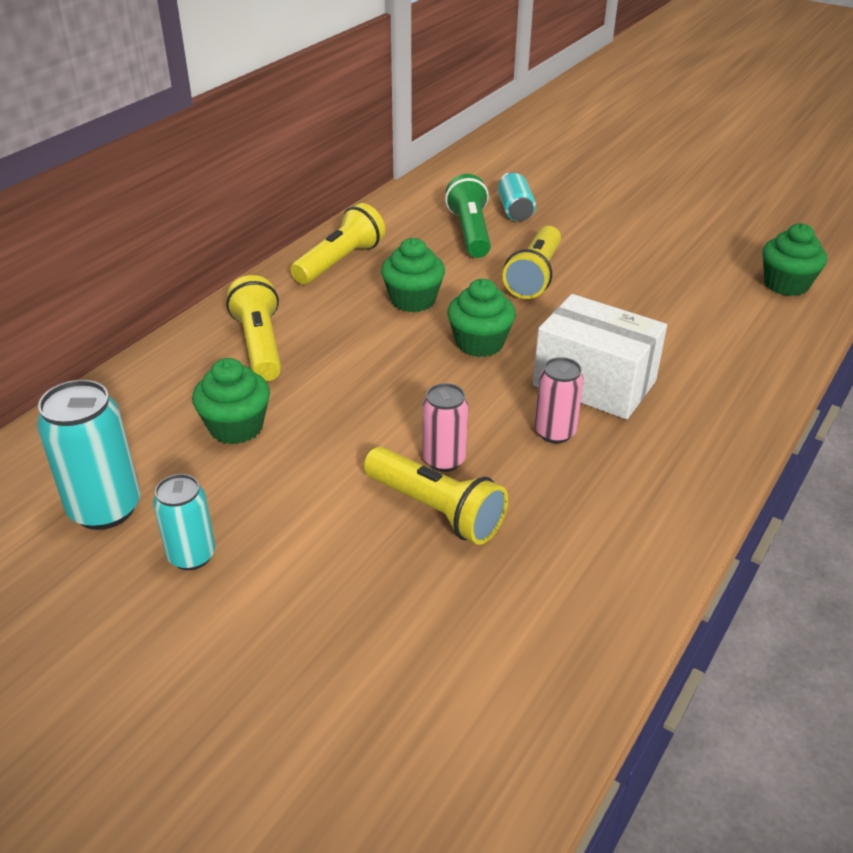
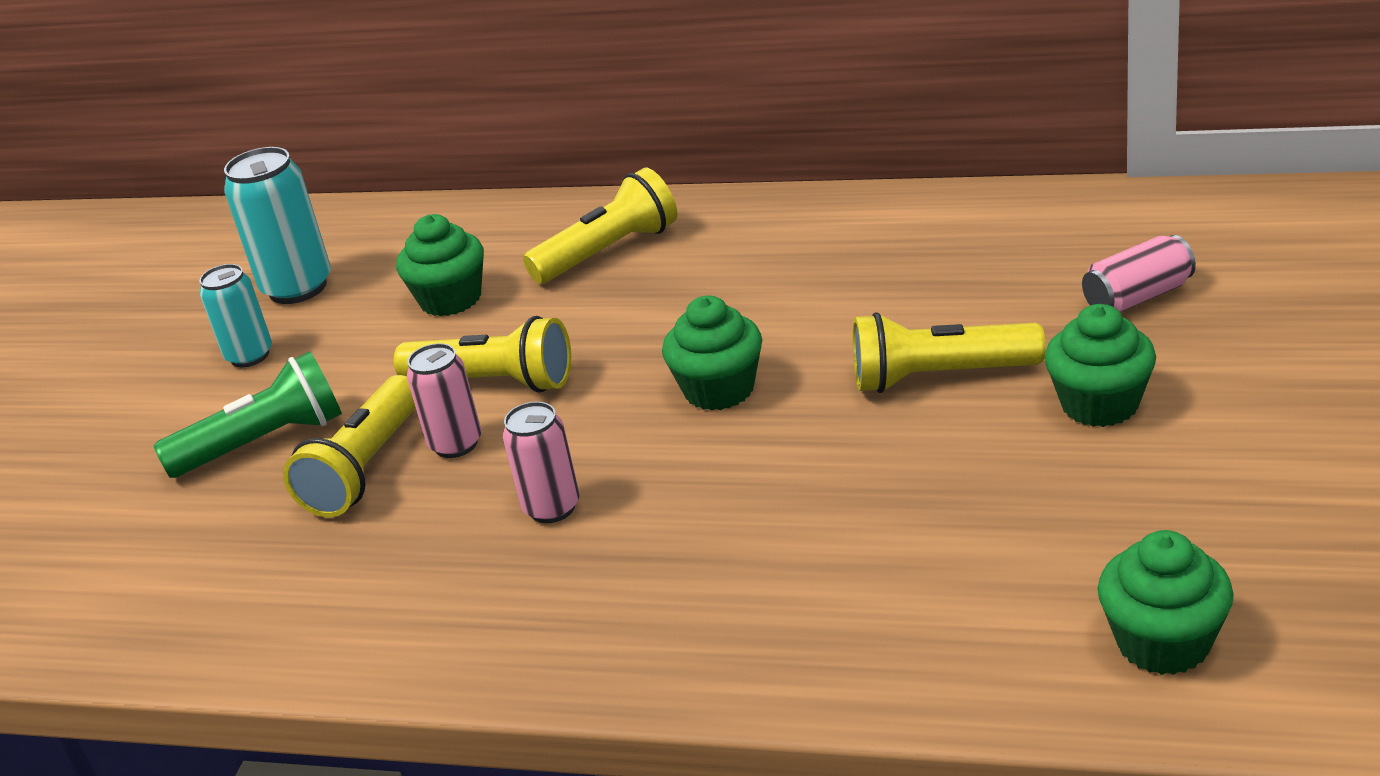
camera: 75 degrees right, 5 degrees down
(340, 261) = (839, 226): yellow flashlight -> yellow flashlight (494, 382)
(413, 300) = (787, 307): green cupcake -> green cupcake (1099, 404)
(470, 232) = (1020, 285): green flashlight -> green flashlight (264, 442)
(515, 210) = (1137, 297): turquoise can -> pink can
(594, 383) = (685, 509): white box -> none

